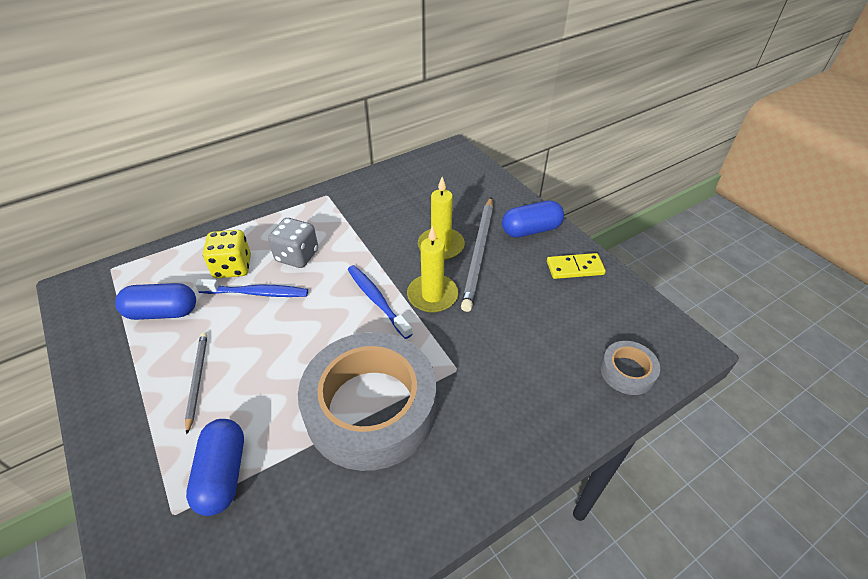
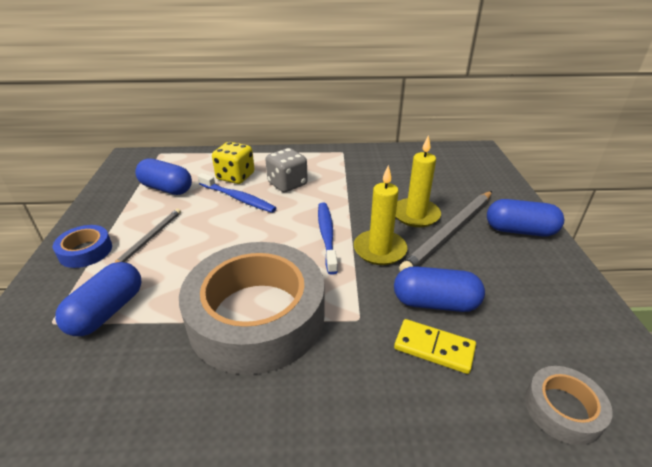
camera: 30 degrees right, 10 degrees down
(134, 425) = (85, 251): none -> blue tape
(505, 327) = (435, 303): none -> blue capsule
(575, 268) = (552, 279): yellow domino -> yellow domino (434, 348)

